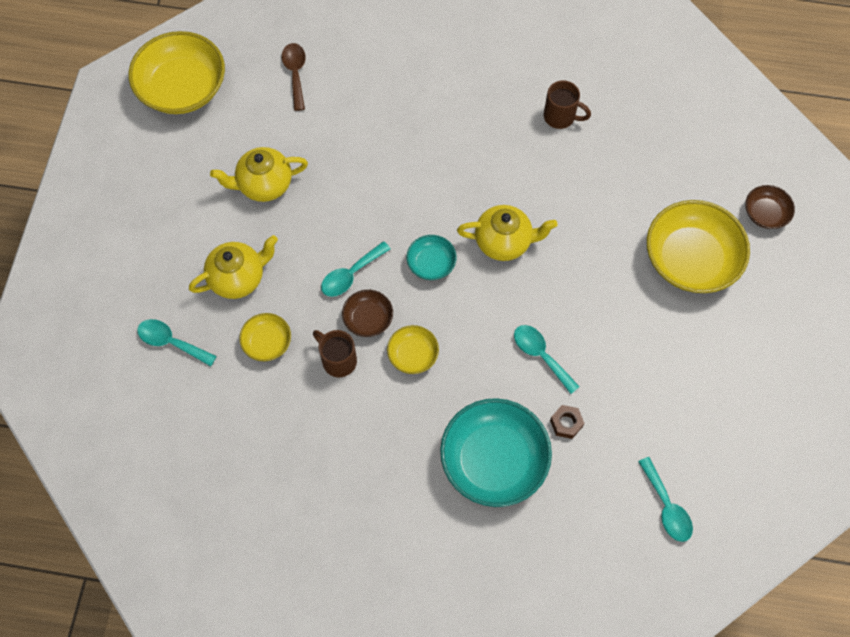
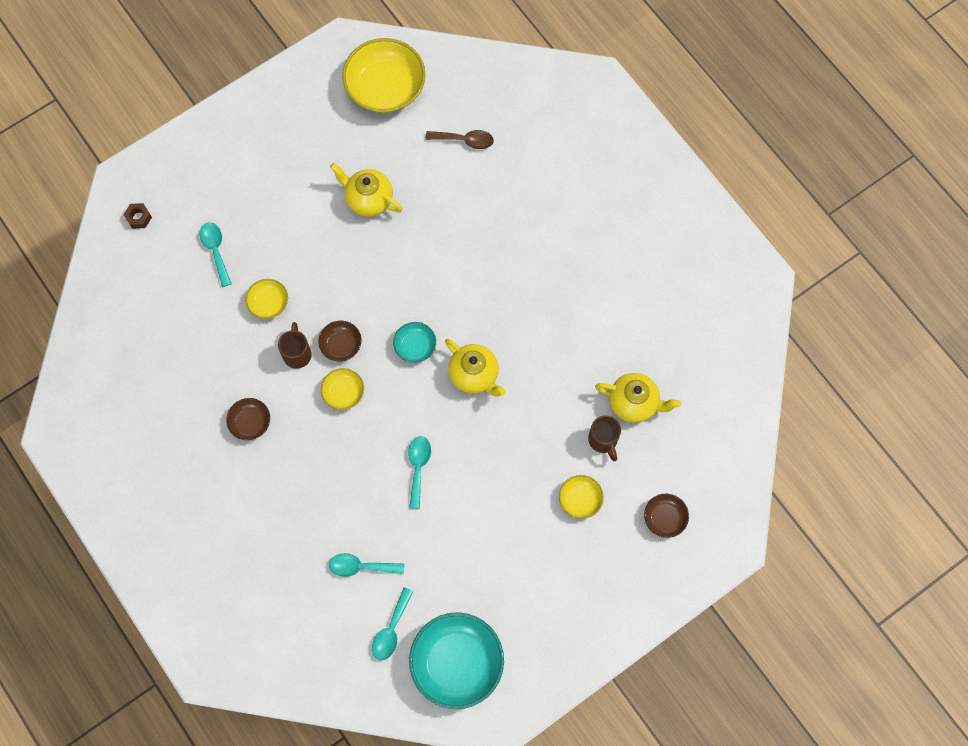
camera: 45 degrees right, 5 degrees up
(238, 278) = (293, 246): yellow teapot -> yellow teapot (634, 403)
(295, 74) = (465, 140): brown spoon -> brown spoon turned 60 degrees clockwise
(351, 275) = (360, 307): turquoise spoon -> turquoise spoon (361, 567)
(359, 455) = (250, 422): none -> brown bowl
(493, 460) = (322, 502): turquoise bowl -> turquoise bowl (457, 662)
(560, 117) = (603, 327): brown mug -> brown mug (603, 440)
(566, 423) = (387, 523): brown nut -> brown nut (138, 218)
(690, 259) = (580, 499): yellow bowl -> yellow bowl, size x0.49

